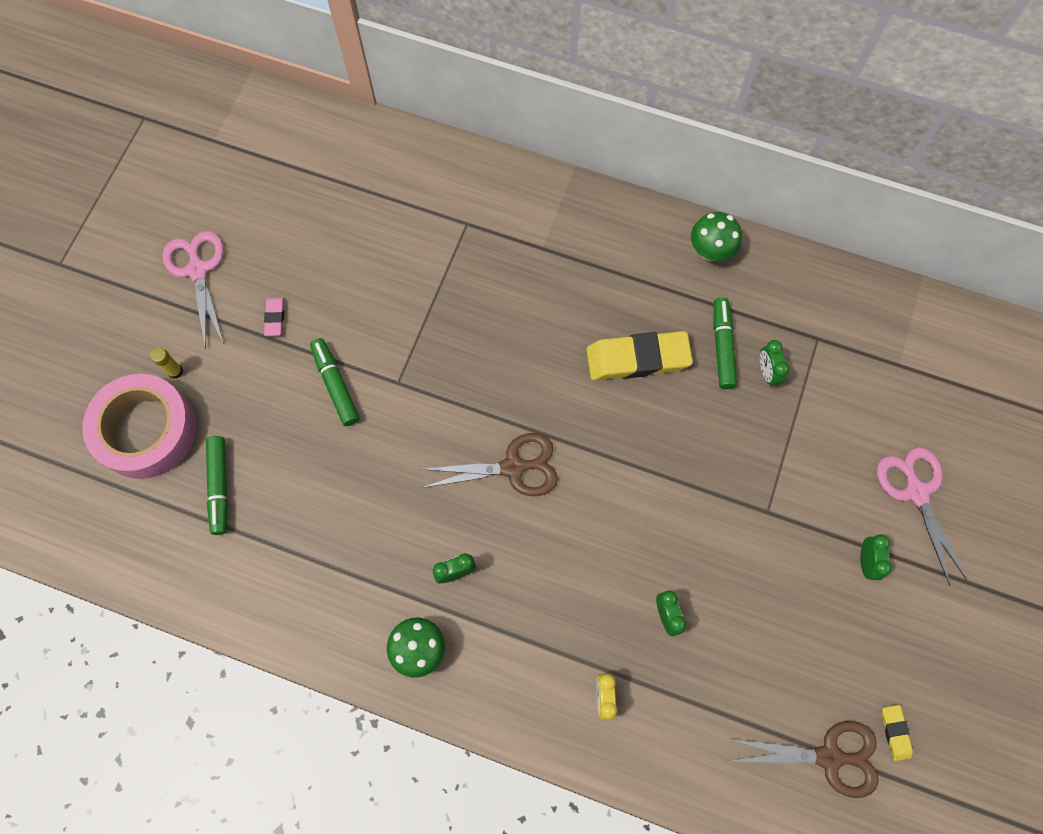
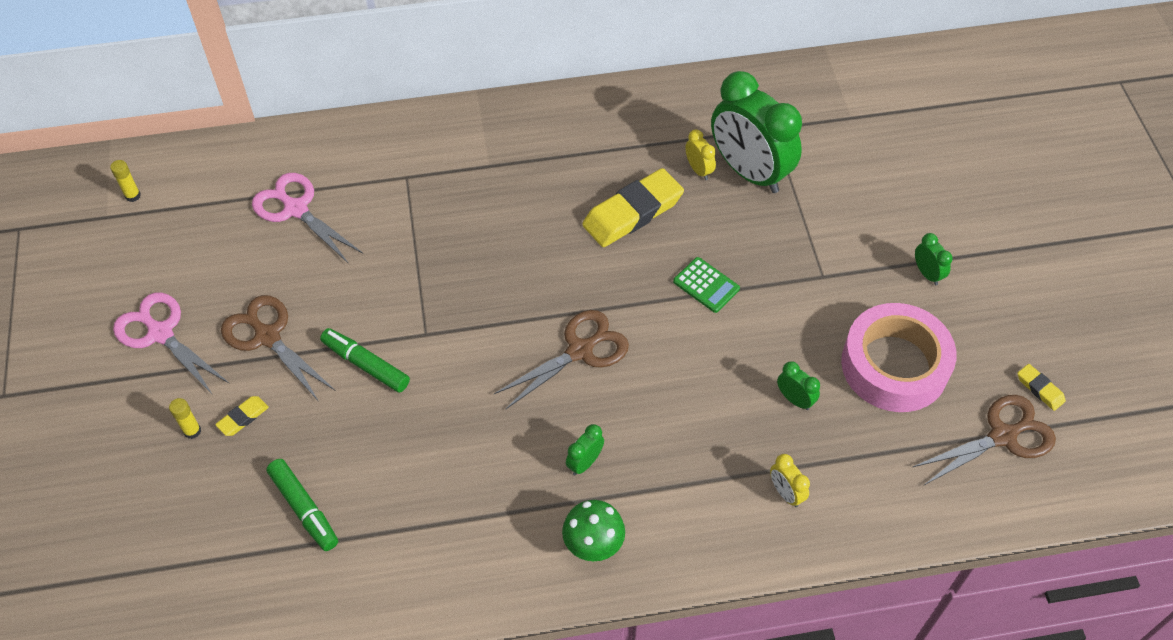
camera: 30 degrees left, 15 degrees down
(146, 430) = (194, 498): pink tape -> pink tape (894, 365)
(218, 380) = (243, 418): none -> yellow eraser
(243, 130) = (133, 196): none -> yellow glue stick
(275, 317) = (267, 337): pink eraser -> brown scissors
(658, 464) = (706, 285): none -> green calculator
(710, 251) = (639, 103): green mushroom -> none
(722, 346) = (698, 170): green marker -> yellow clock
(767, 372) = (749, 172): green clock -> green clock, size x2.45
(916, 492) = (929, 203): pink scissors -> pink scissors (296, 209)

